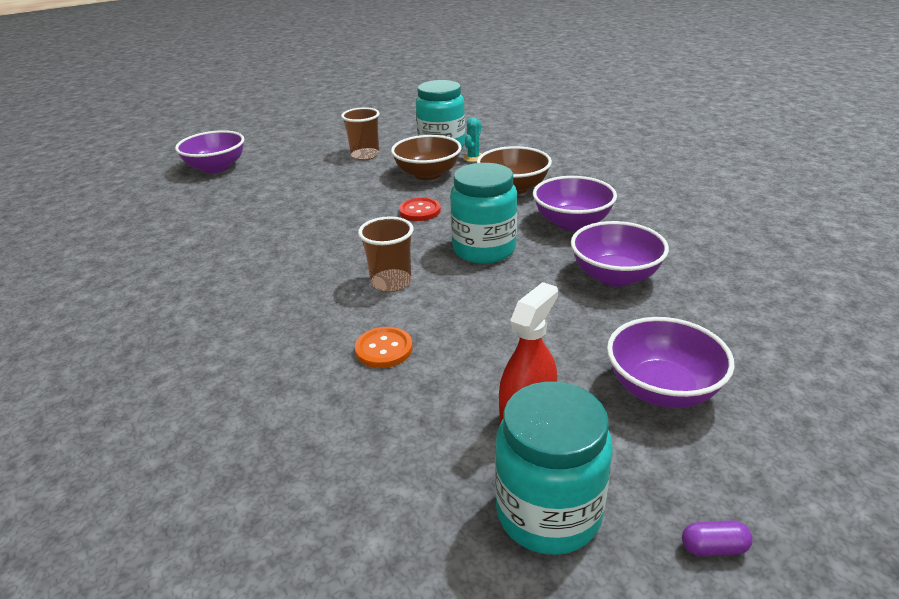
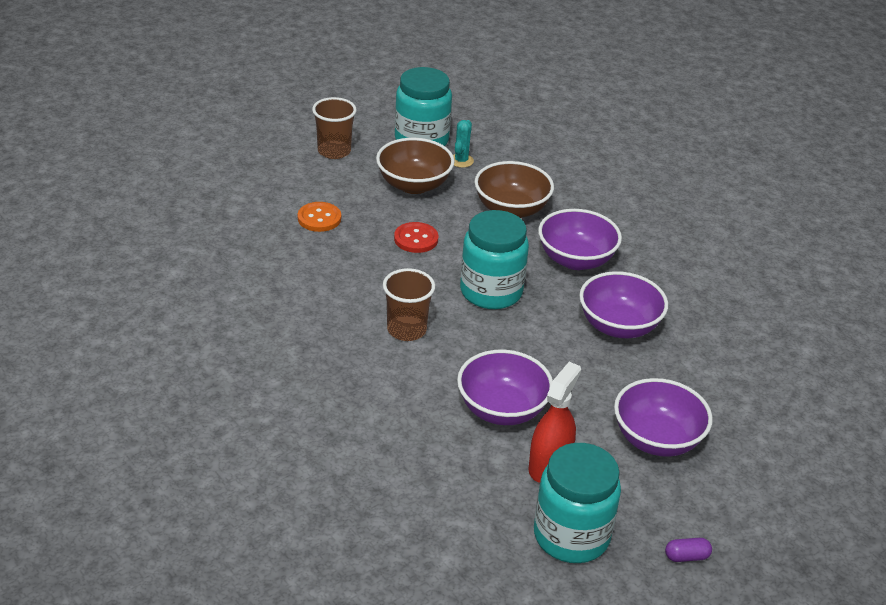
camera: 10 degrees left, 5 degrees up
(216, 168) = (160, 164): purple bowl -> purple bowl (502, 409)
(384, 349) = (417, 402): orange button -> orange button (319, 218)

